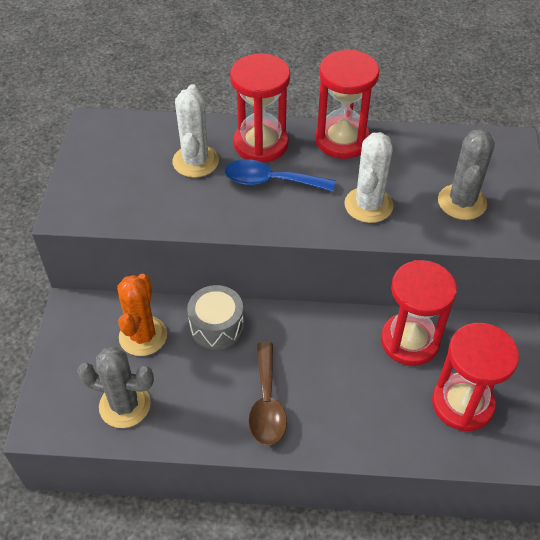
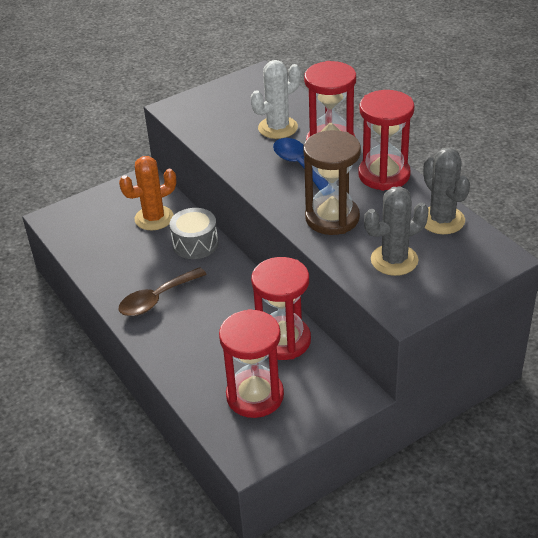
camera: 55 degrees right, 10 degrees down
(125, 405) = (95, 241): grey cactus -> grey cactus (442, 220)
(368, 205) = (332, 218): white cactus -> brown hourglass

